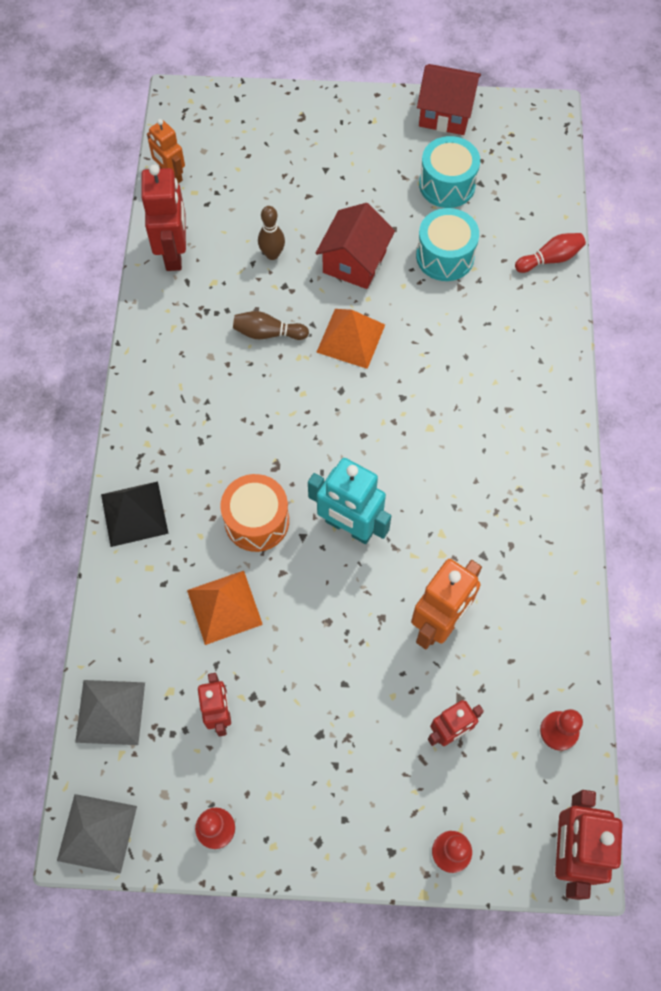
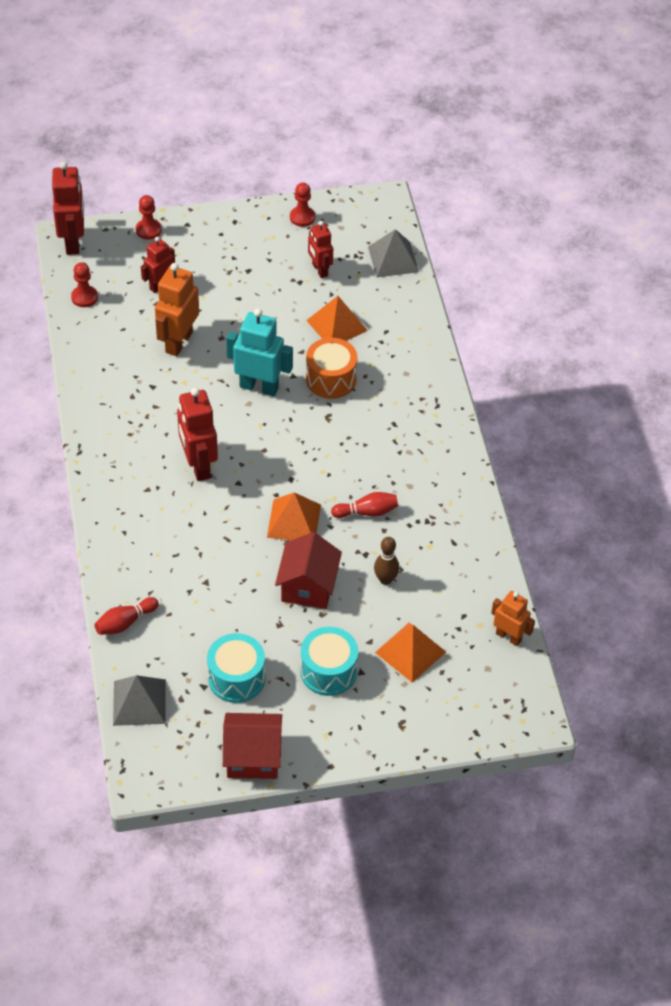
camera: 165 degrees right, 15 degrees down
(97, 833) = (376, 204): grey pyramid -> grey pyramid (139, 702)
(134, 513) = (425, 368): black pyramid -> none
(174, 253) = (475, 564): red robot -> red robot (198, 465)
(267, 333) = (367, 512): brown bowling pin -> red bowling pin
(271, 178) = (410, 652): none -> orange pyramid
(445, 256) = (225, 607): turquoise drum -> turquoise drum (328, 671)

